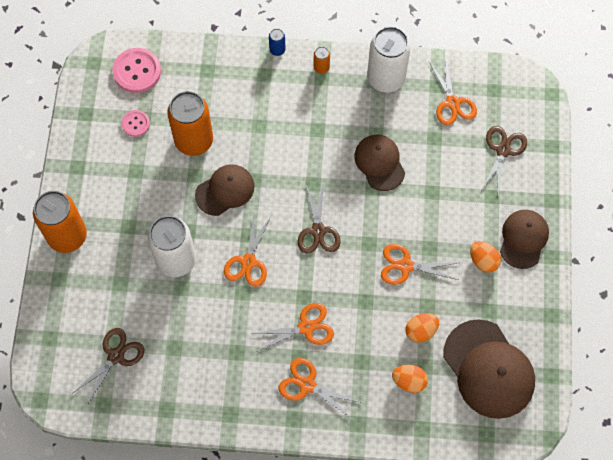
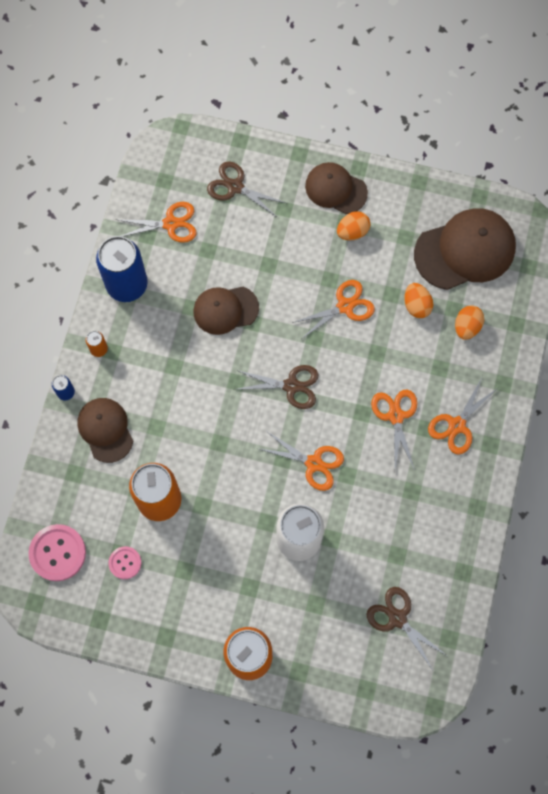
camera: 80 degrees left, 5 degrees up
(225, 190) = (226, 475): brown cap -> brown cap (105, 430)
(386, 78) = (127, 284): white can -> blue can
(405, 266) = (345, 306): orange scissors -> orange scissors turned 135 degrees counterclockwise

